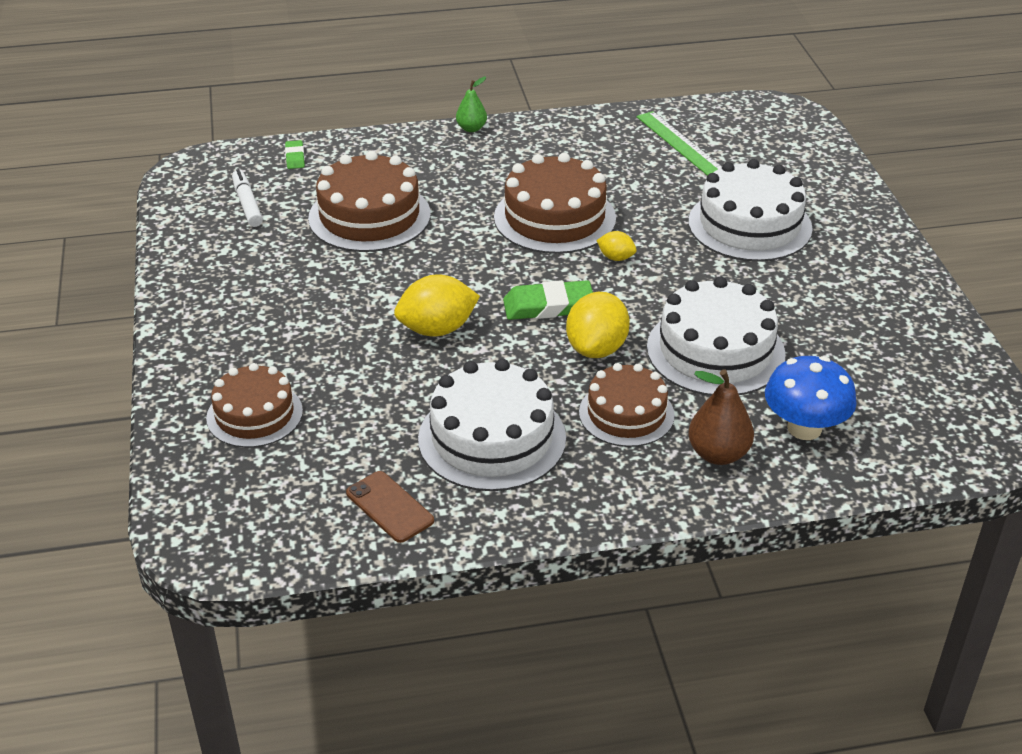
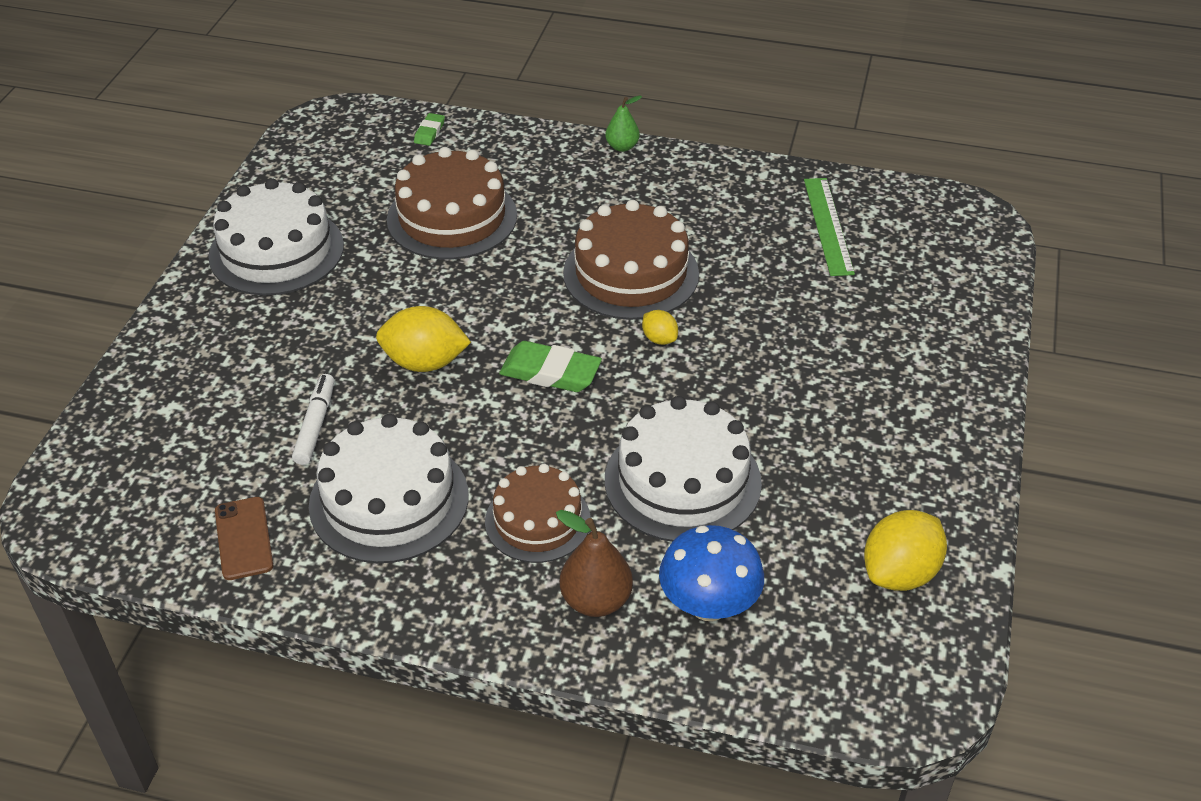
camera: 25 degrees right, 5 degrees up
(247, 204) = (350, 171): white marker -> white marker (315, 425)
(254, 414) = (198, 397): brown cake -> none
(596, 349) = (562, 436): yellow lemon -> yellow lemon (900, 573)
(750, 225) = (831, 345): white cake -> white cake (276, 251)

